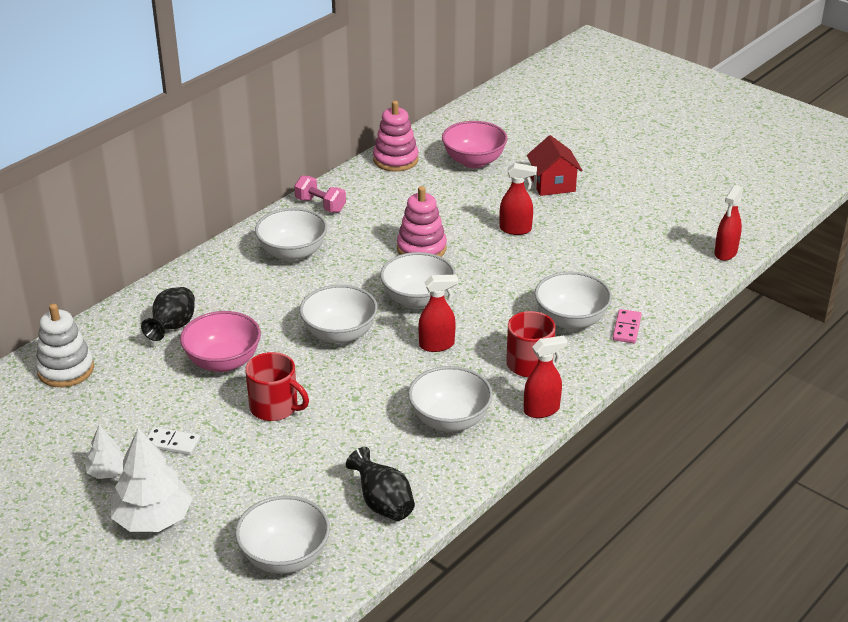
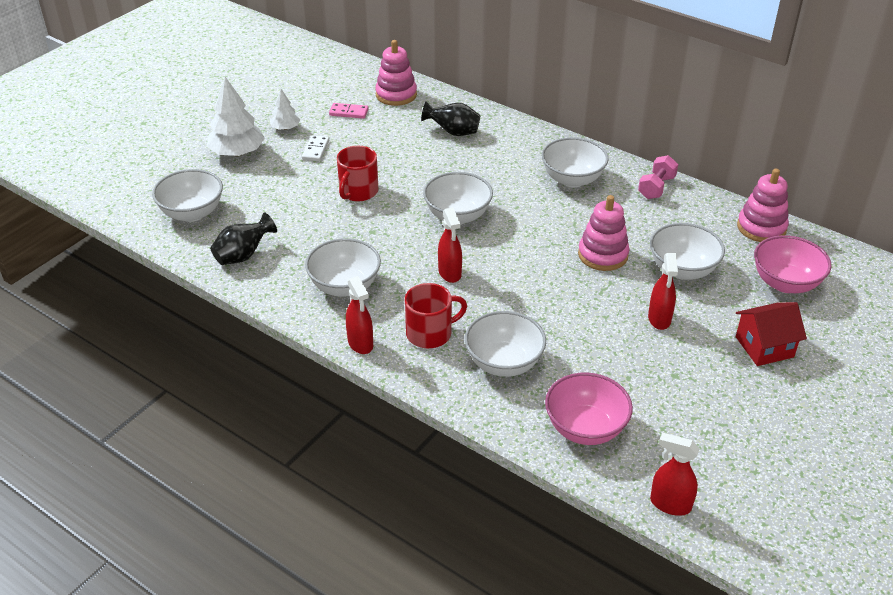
camera: 85 degrees right, 5 degrees up
(66, 370) = (396, 95): white stacking toy -> pink stacking toy
(223, 362) = (412, 161): pink bowl -> pink bowl (585, 428)
(418, 300) = (517, 257): white bowl -> white bowl (682, 270)
(626, 328) = (497, 406): pink domino -> pink domino (349, 112)

